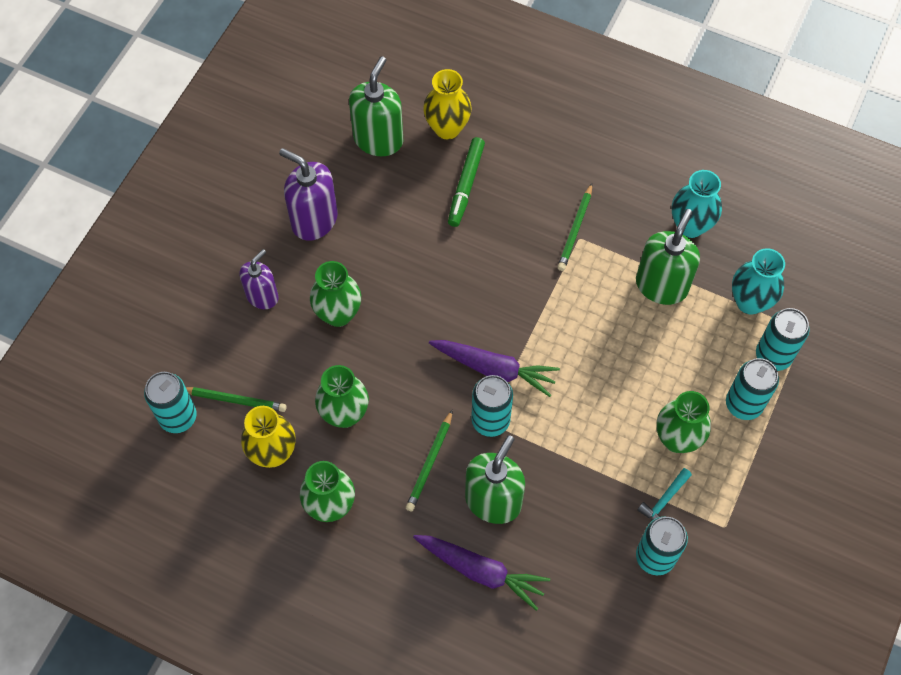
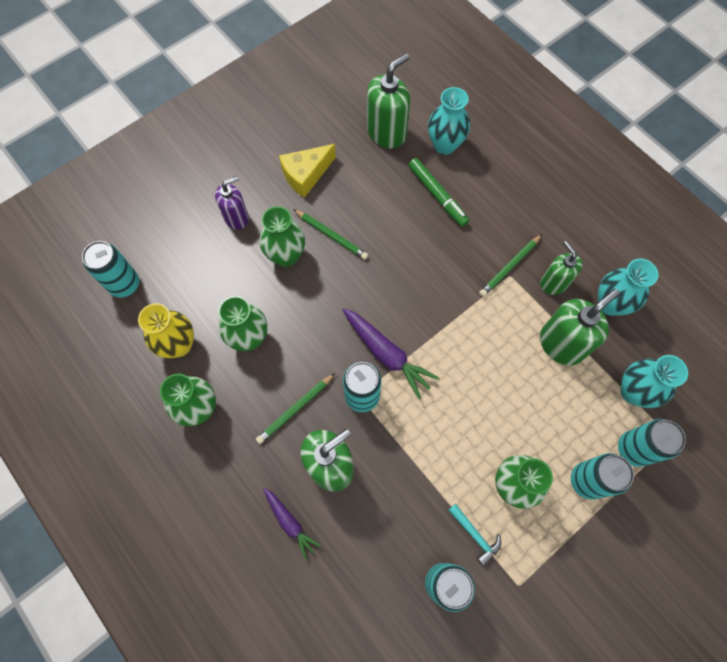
camera: 25 degrees right, 5 degrees up
(235, 400) = (173, 289): green pencil -> green pencil (331, 235)
(314, 220) = (306, 175): purple soap dispenser -> yellow cheese
(447, 128) = (445, 145): yellow vase -> turquoise vase
(466, 185) = (437, 195): green marker -> green marker turned 75 degrees counterclockwise
(481, 571) = (290, 523): purple carrot -> purple carrot, size x0.62
(626, 227) = (553, 283): none -> green soap dispenser
(664, 501) = (475, 535): turquoise hammer -> turquoise hammer turned 105 degrees counterclockwise

